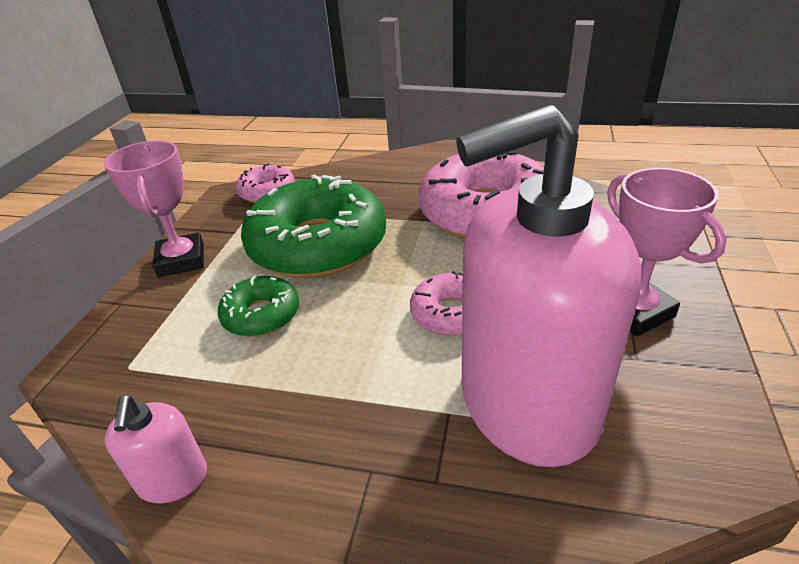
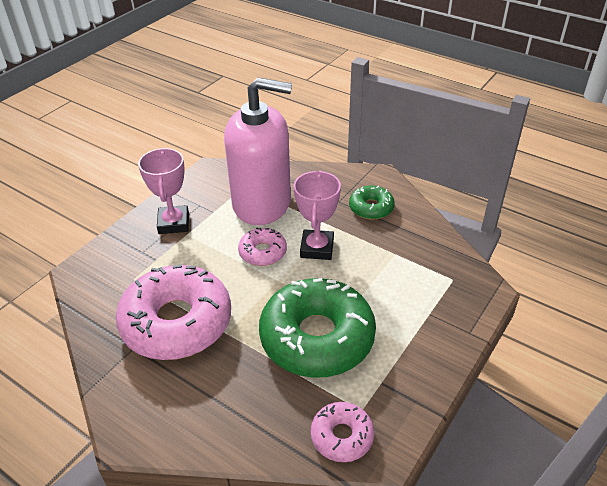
camera: 160 degrees left, 5 degrees up
(173, 479) = (420, 220): pink soap dispenser -> none
(181, 260) = (427, 361): pink trophy -> pink trophy (317, 248)
(261, 315) = (371, 288): green donut -> green donut (371, 208)

